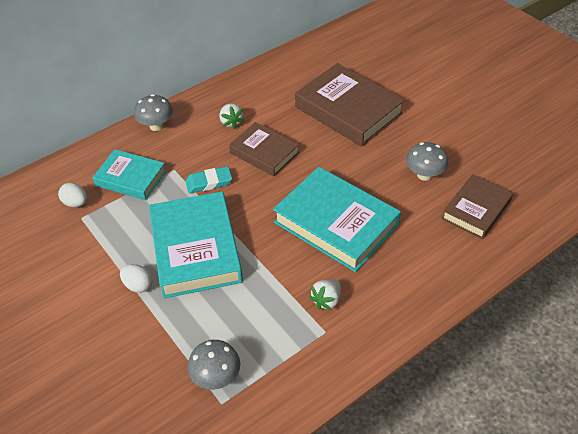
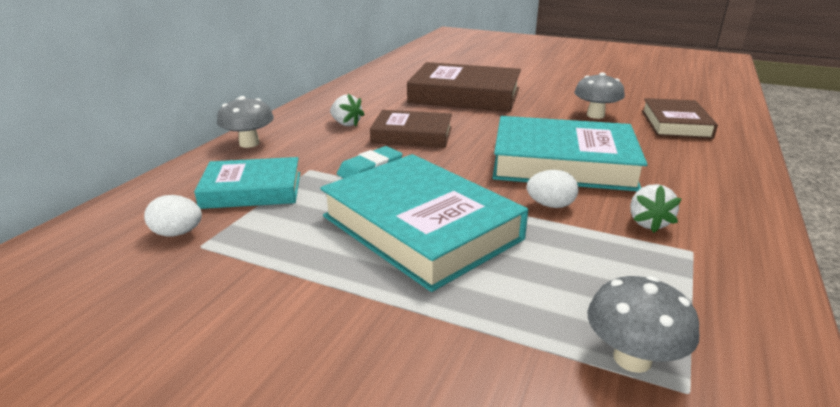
camera: 30 degrees left, 20 degrees down
(138, 285) = (373, 291): white egg -> white egg (550, 205)

